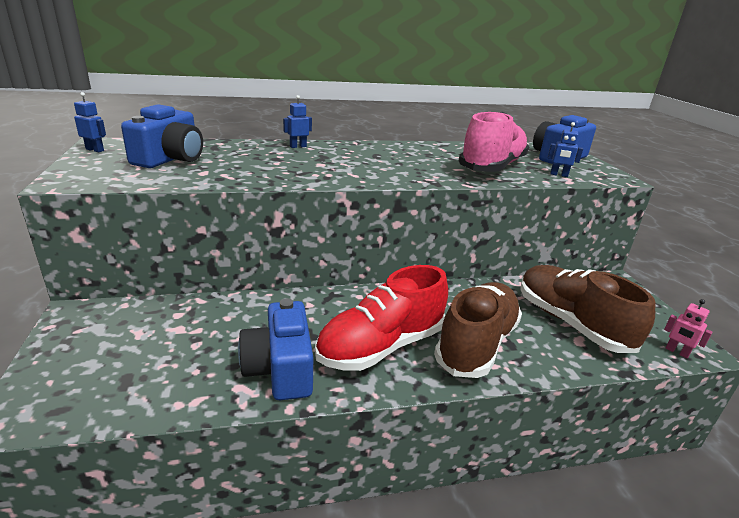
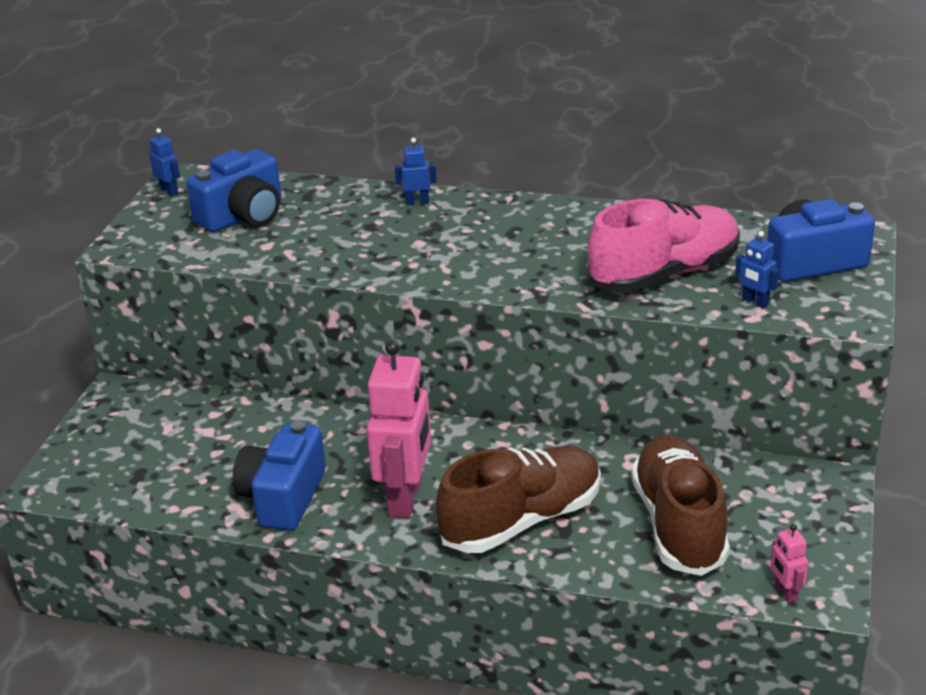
camera: 30 degrees right, 5 degrees up
(381, 346) = (406, 498): red shoe -> pink robot

